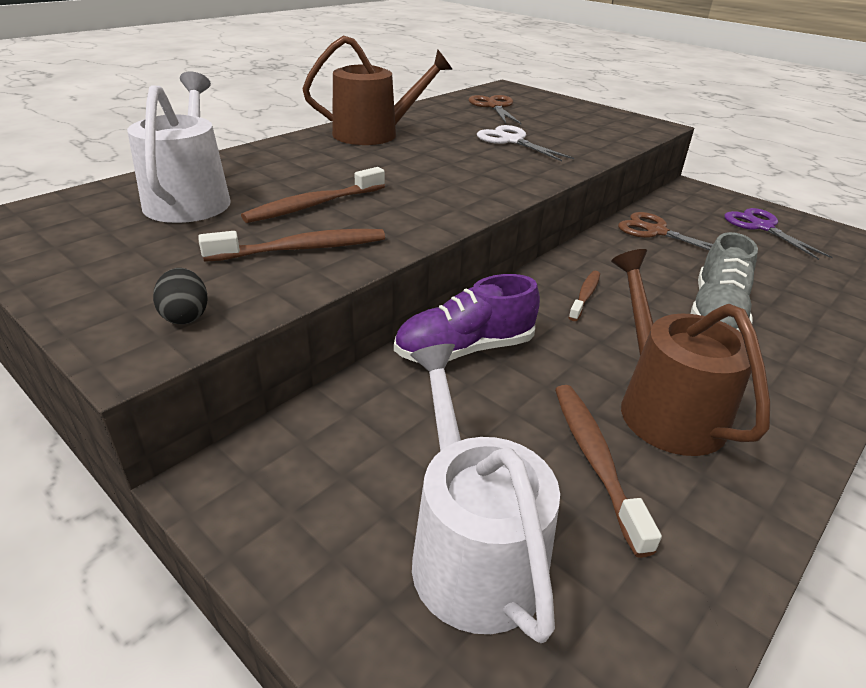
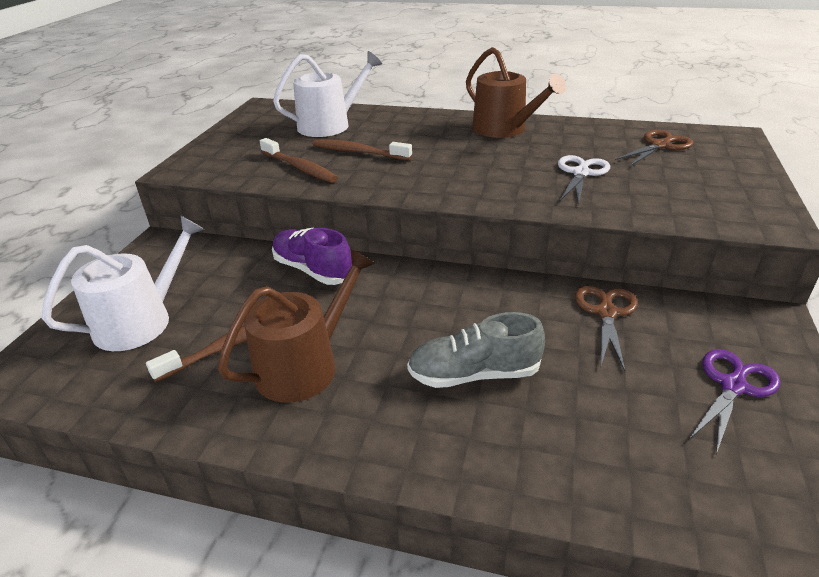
camera: 65 degrees right, 0 degrees up
(185, 316) = (210, 168): black egg -> none
(585, 295) = (431, 299): brown toothbrush -> none

